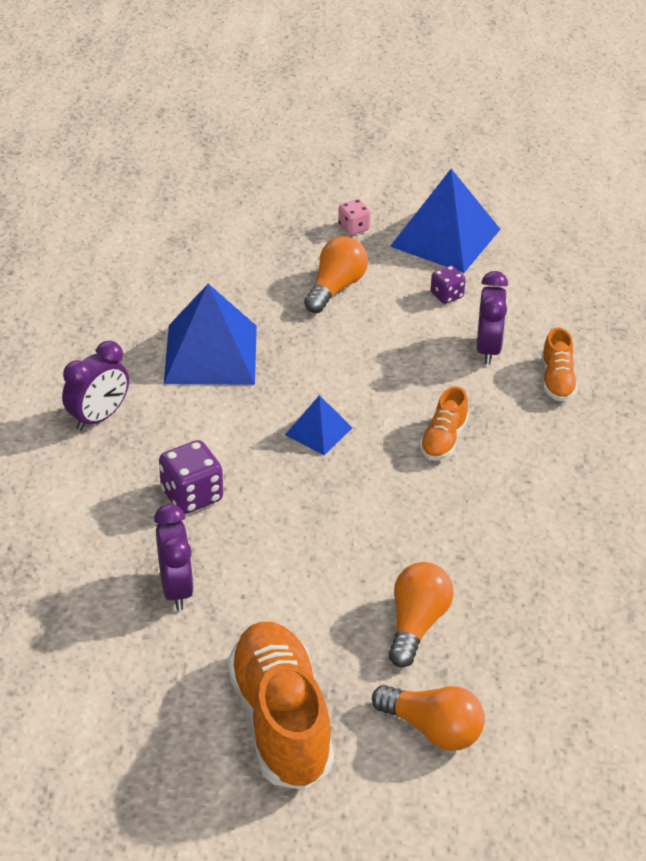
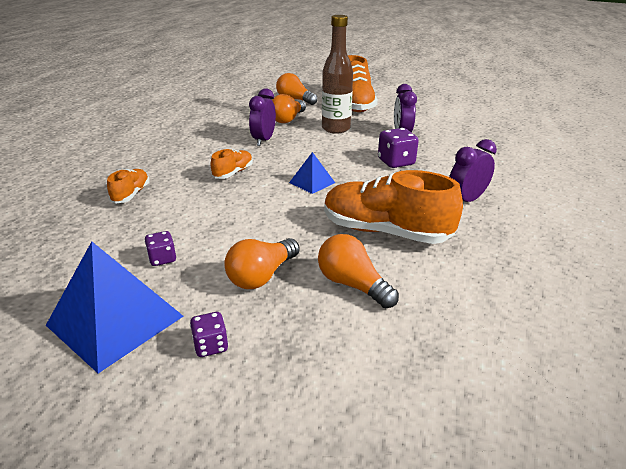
camera: 170 degrees left, 10 degrees down
(211, 354) = (385, 231): blue pyramid -> orange shoe
(244, 287) = (352, 284): none -> orange light bulb
(308, 596) = (336, 129): none -> brown bottle
(353, 227) = (211, 346): pink dice -> purple dice
(488, 349) = (162, 216): purple clock -> purple clock (263, 140)

